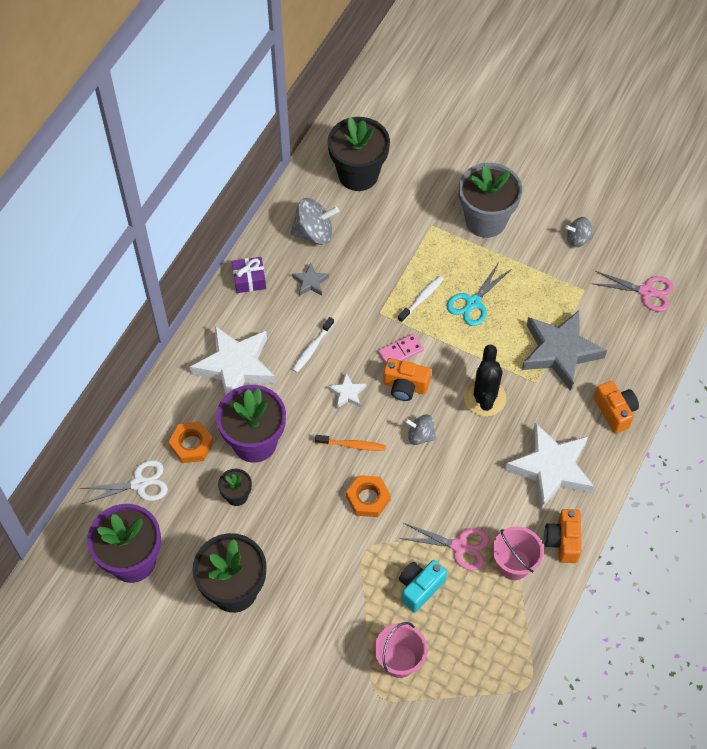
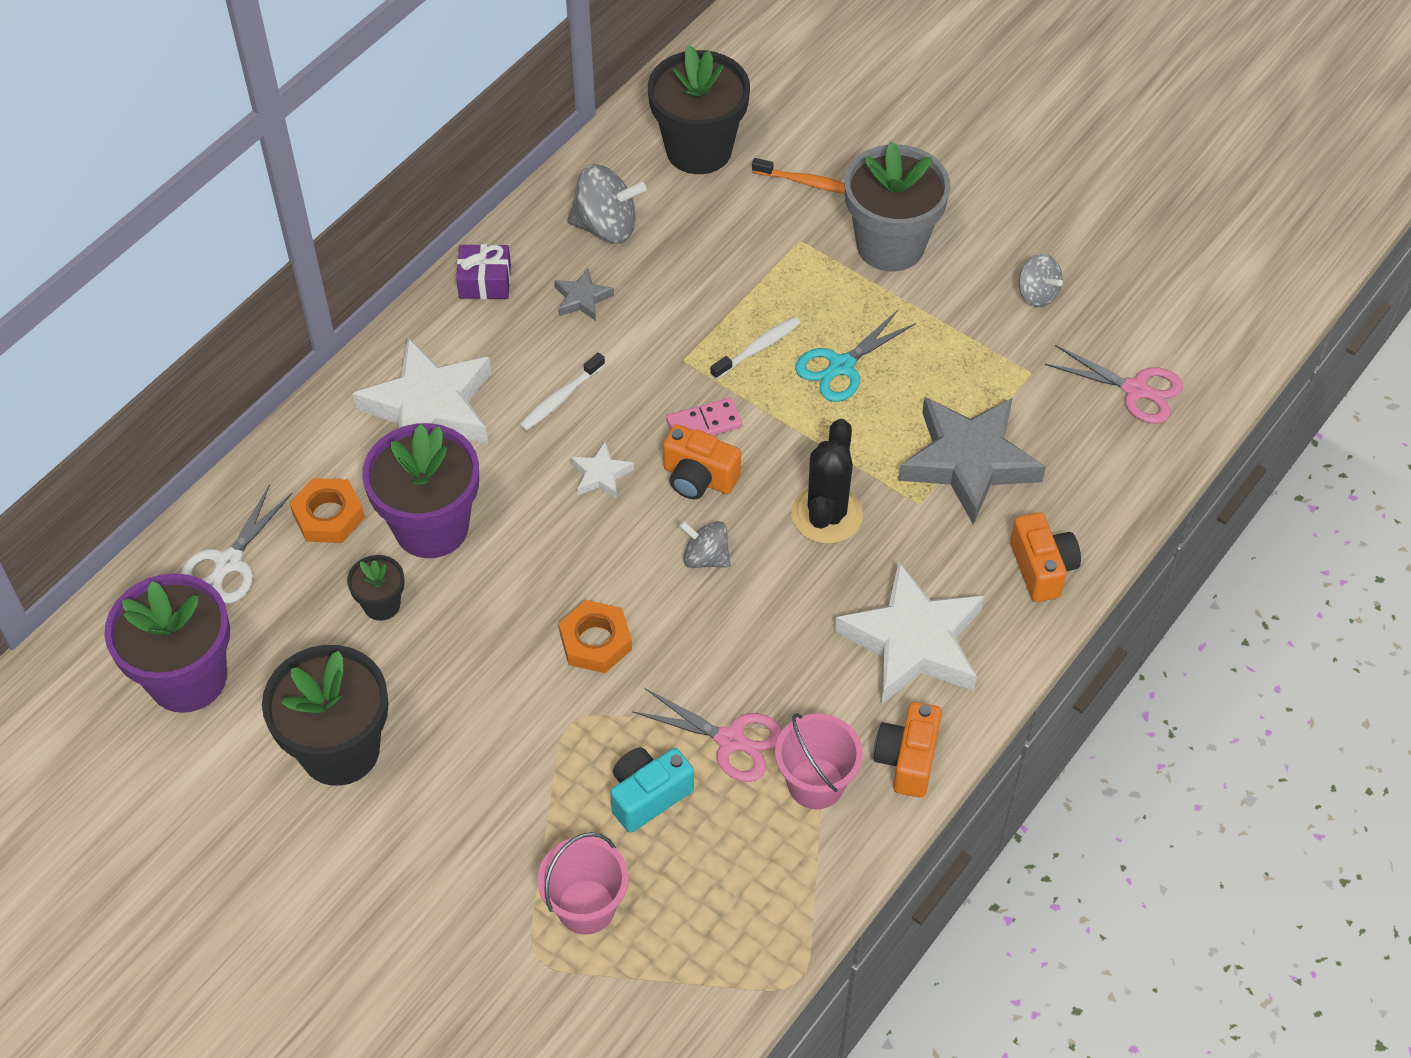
camera: 10 degrees right, 5 degrees down
(139, 484) = (229, 562): white scissors -> white scissors turned 120 degrees clockwise
(352, 445) = (590, 555): orange toothbrush -> orange toothbrush (806, 182)
(577, 239) = (1037, 294): grey spinning top -> grey spinning top turned 135 degrees counterclockwise

